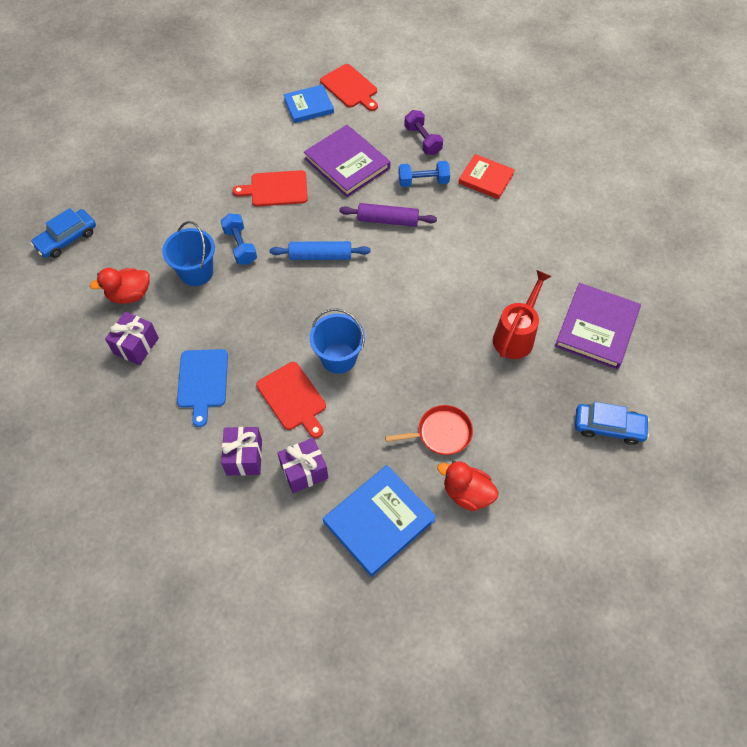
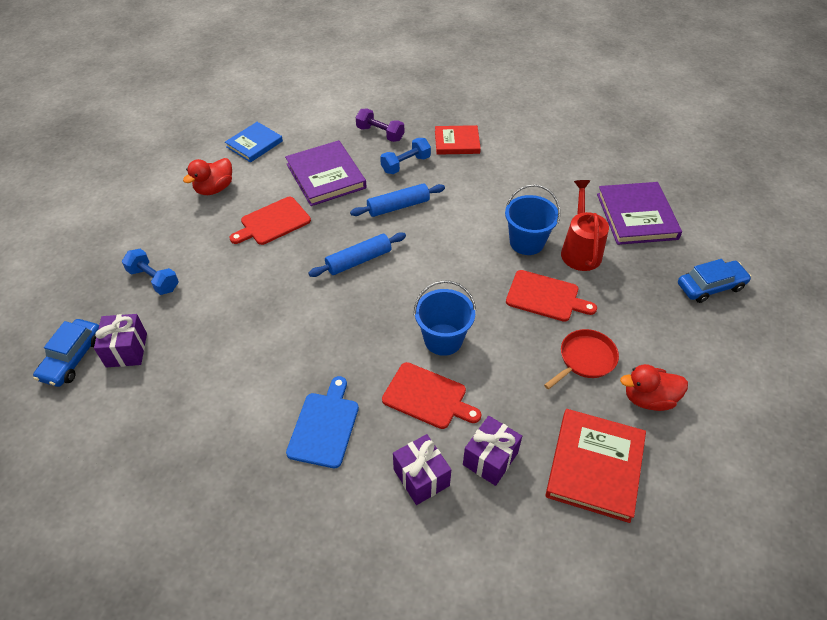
camera: 30 degrees left, 10 degrees down
(129, 295) = (184, 380): red duck -> red duck (214, 189)
(136, 346) = (226, 427): purple gift -> purple gift (126, 350)
(196, 272) = (243, 327): blue bucket -> blue bucket (526, 242)
(203, 381) = (324, 426): blue cutting board -> blue cutting board turned 135 degrees counterclockwise
(240, 246) = (273, 285): blue dumbbell -> blue dumbbell (154, 280)
(347, 163) = (325, 176): purple book -> purple book turned 45 degrees clockwise
(350, 87) = (283, 117): red cutting board -> red cutting board (545, 296)
(379, 521) = (595, 466): blue book -> red book
(388, 220) = (398, 206): purple rolling pin -> blue rolling pin

